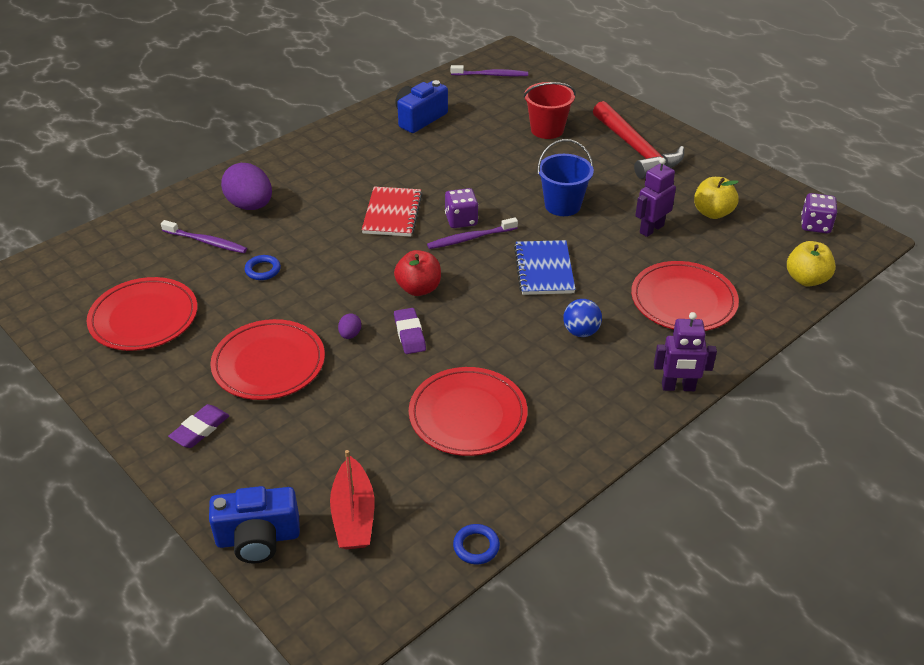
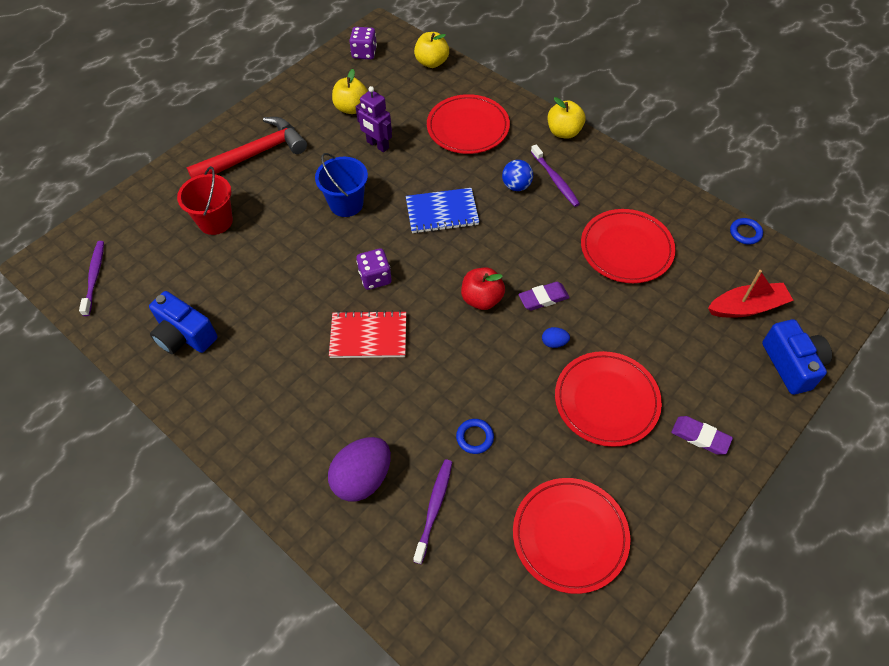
camera: 95 degrees left, 15 degrees up
(350, 334) = (554, 343): purple egg -> blue egg
(470, 238) = (403, 268): purple toothbrush -> purple toothbrush (555, 180)
(678, 387) = (564, 132): purple robot -> yellow apple

